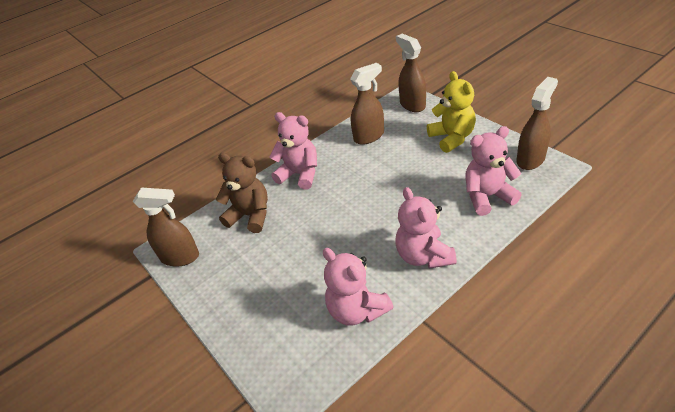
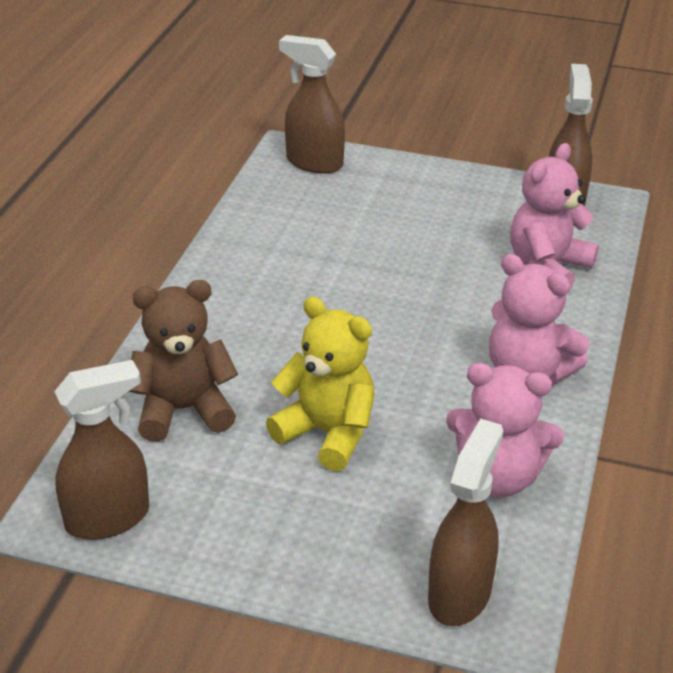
camera: 40 degrees left, 5 degrees down
(300, 174) = (213, 319): pink teddy bear -> none
(369, 136) = (284, 228): brown spray bottle -> brown spray bottle (460, 594)
(452, 138) = (424, 199): yellow teddy bear -> yellow teddy bear (327, 433)

